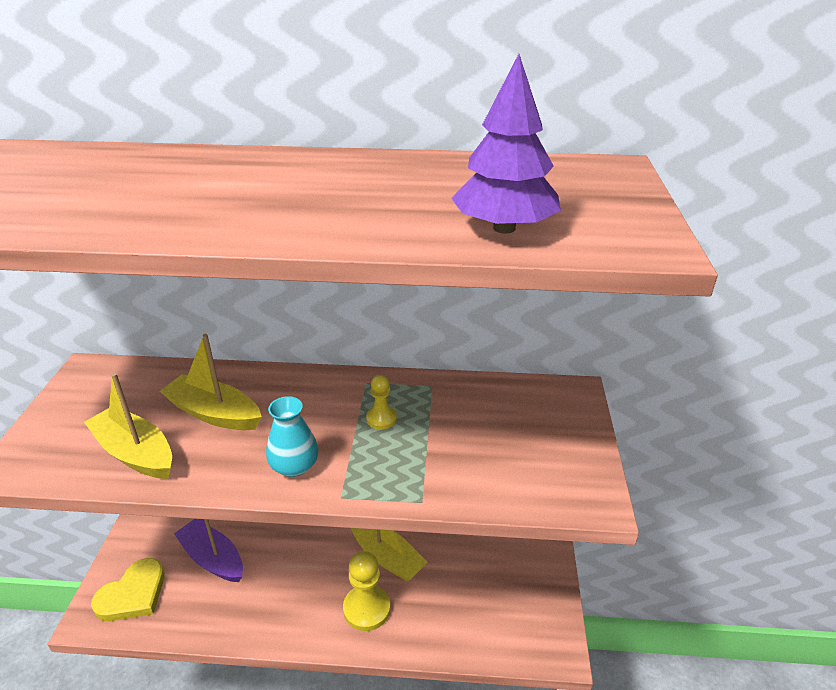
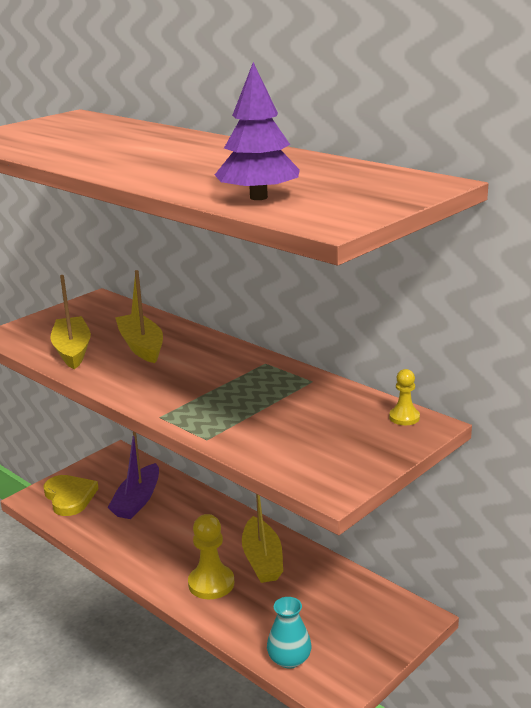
camera: 40 degrees right, 10 degrees down
(133, 594) = (69, 497): yellow heart -> yellow heart turned 105 degrees counterclockwise
(212, 559) = (137, 500): purple boat -> purple boat turned 150 degrees counterclockwise
(294, 466) = (153, 390): turquoise vase -> turquoise vase (289, 659)
(381, 419) = (245, 386): yellow pawn -> yellow pawn (404, 417)

